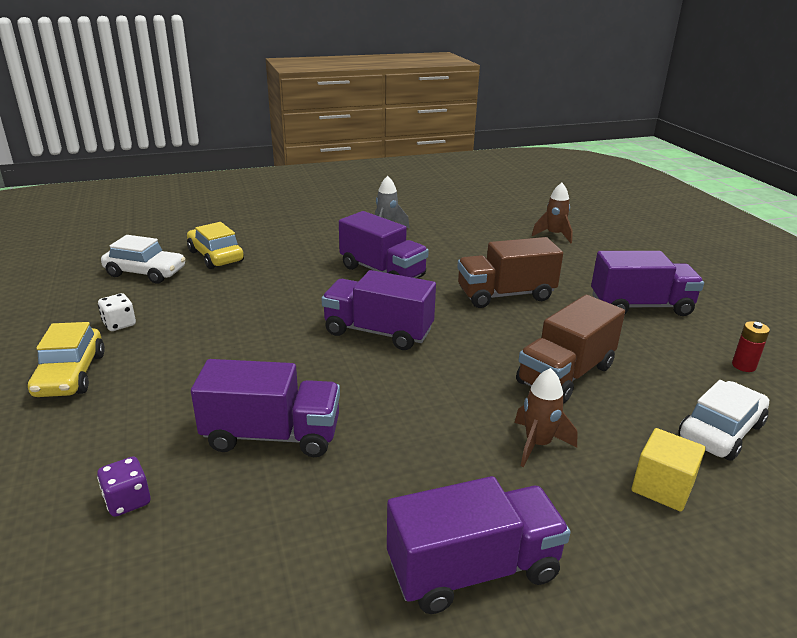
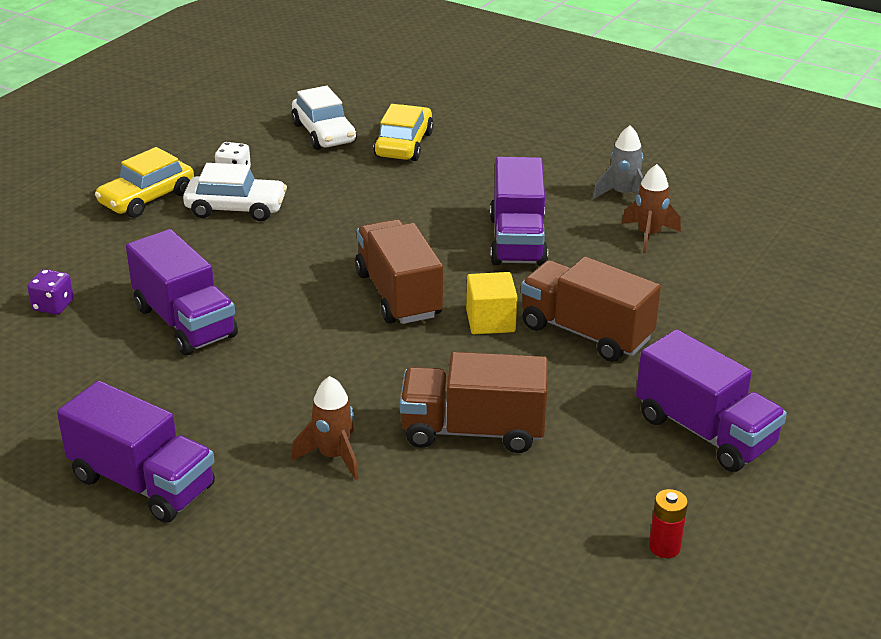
camera: 50 degrees right, 5 degrees up
(378, 332) = (398, 295): purple truck -> brown truck
(554, 235) = (805, 304): brown rocket -> brown rocket (648, 235)
(662, 487) = (354, 548): yellow cube -> yellow cube (490, 321)
(720, 431) = (496, 562): white car -> white car (236, 208)

